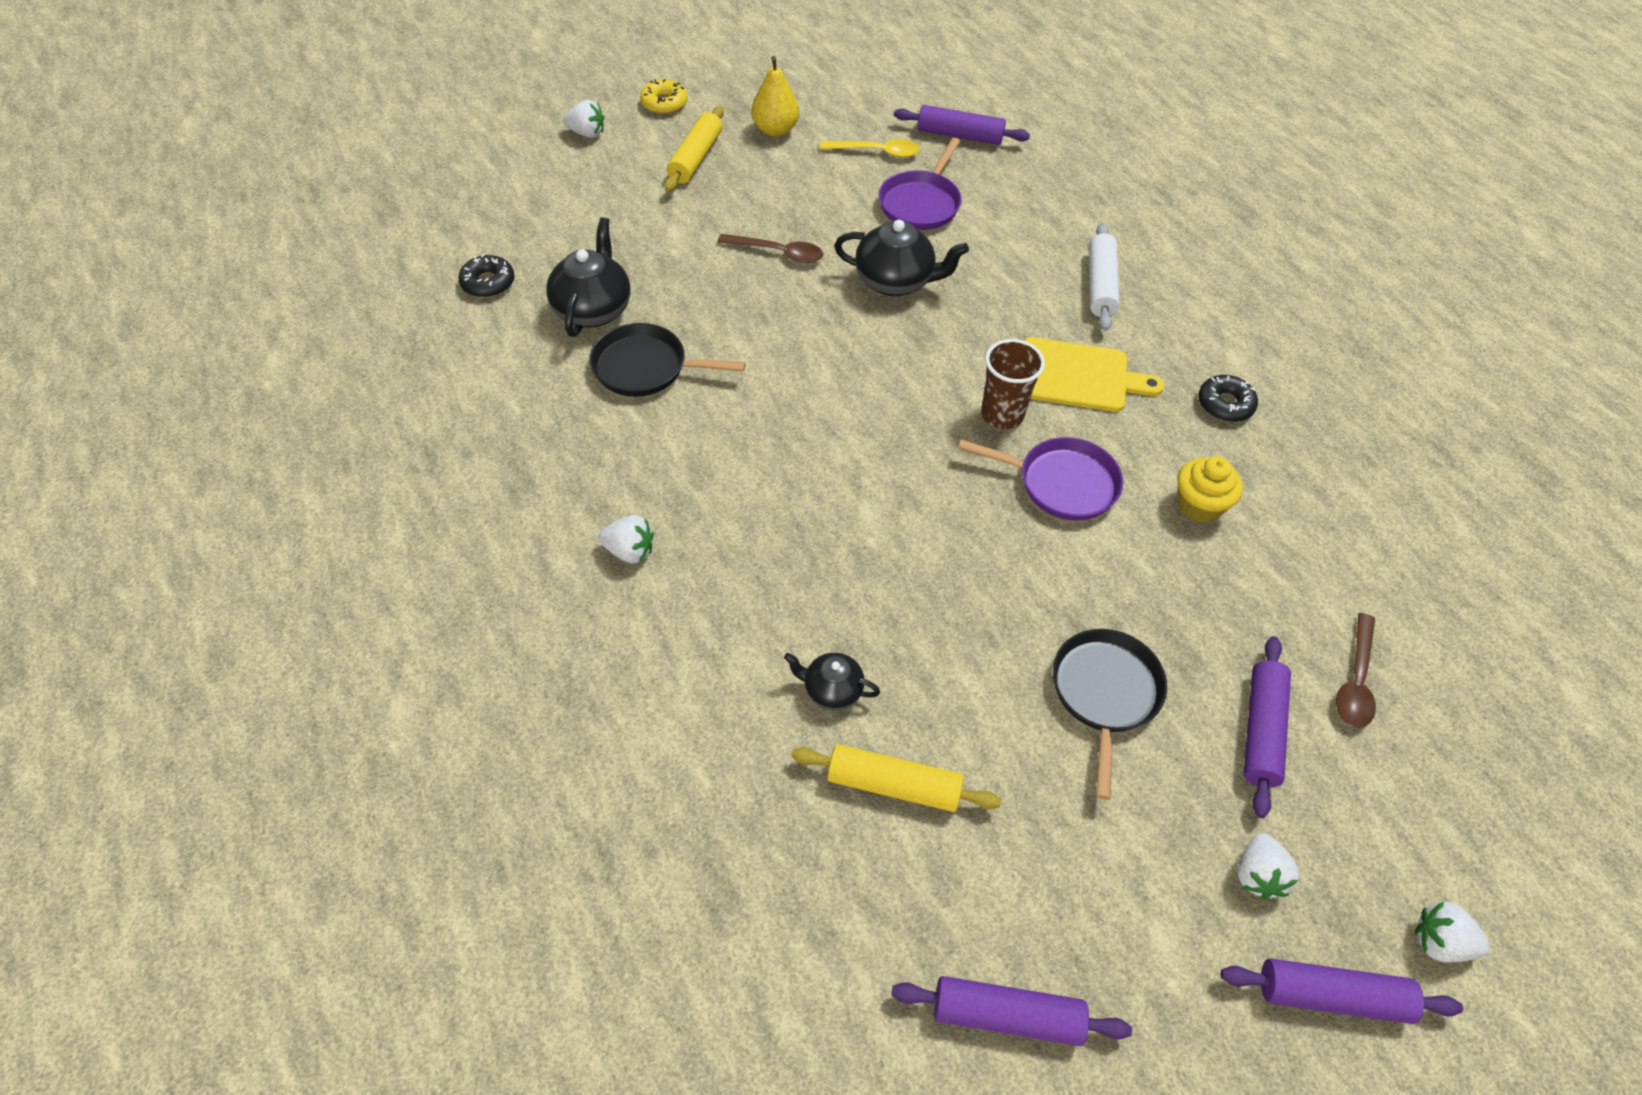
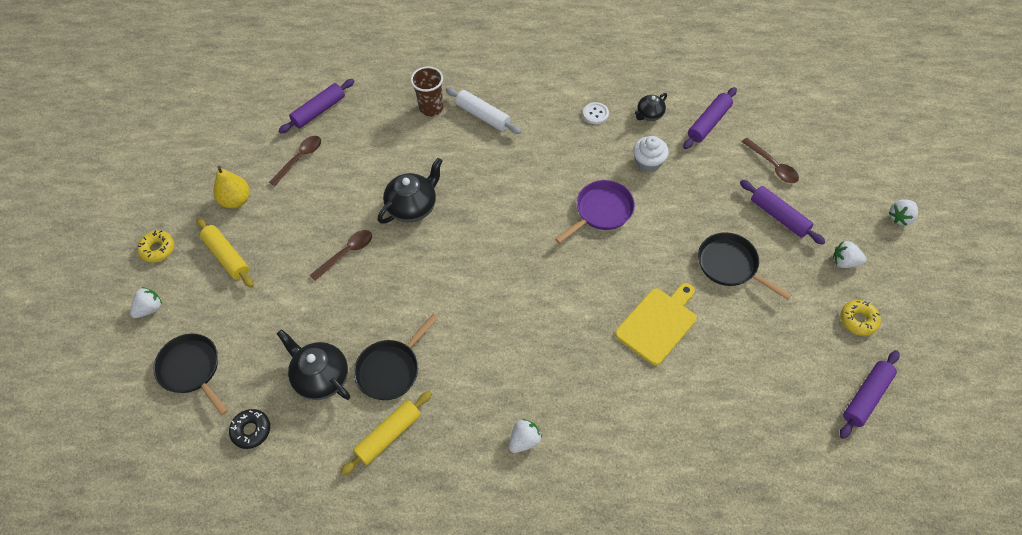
camera: 55 degrees left, 5 degrees up
(534, 200) = (192, 369): none -> black pan
(831, 690) = (668, 382): black teapot -> black teapot (649, 114)
(876, 152) = (300, 159): yellow spoon -> brown spoon
(893, 785) = (734, 382): yellow rolling pin -> yellow rolling pin (388, 435)
(921, 203) = (360, 160): purple pan -> none
(1002, 414) = (541, 211): brown cup -> brown cup (431, 108)
(1078, 376) = (538, 162): yellow cutting board -> yellow cutting board (658, 323)
(1154, 944) = (858, 320): none -> yellow donut
(1199, 505) = (648, 162): yellow cupcake -> white cupcake
(1225, 404) = (595, 114): black donut -> white button
(1258, 875) = (844, 262): white strawberry -> white strawberry turned 150 degrees clockwise
(1332, 996) = (907, 269): purple rolling pin -> purple rolling pin (709, 123)

